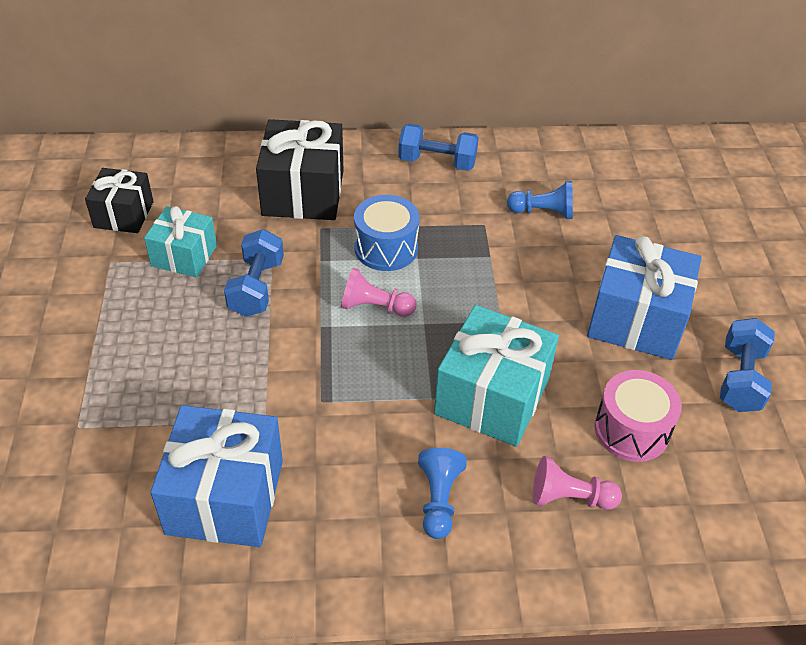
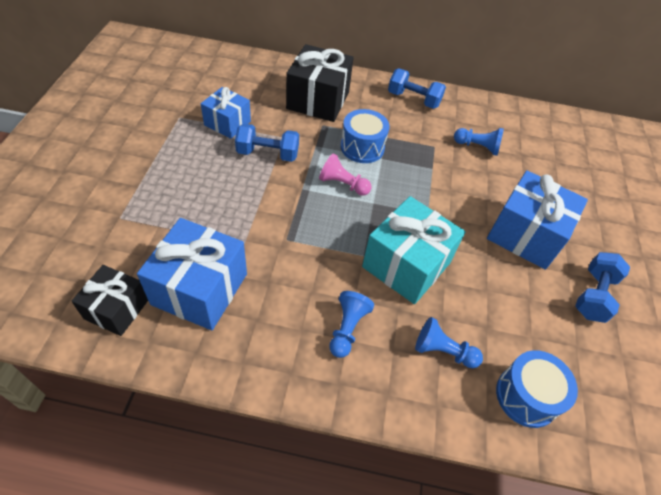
camera: 10 degrees right, 5 degrees up
(123, 214) = (198, 89): black gift -> black gift (116, 309)
(184, 256) = (227, 123): turquoise gift -> blue gift
(256, 287) = (268, 154): blue dumbbell -> blue dumbbell turned 75 degrees clockwise
(569, 497) = (443, 351): pink pawn -> blue pawn
(631, 430) = (502, 313): pink drum -> none
(687, 527) = (526, 396): none -> blue drum

